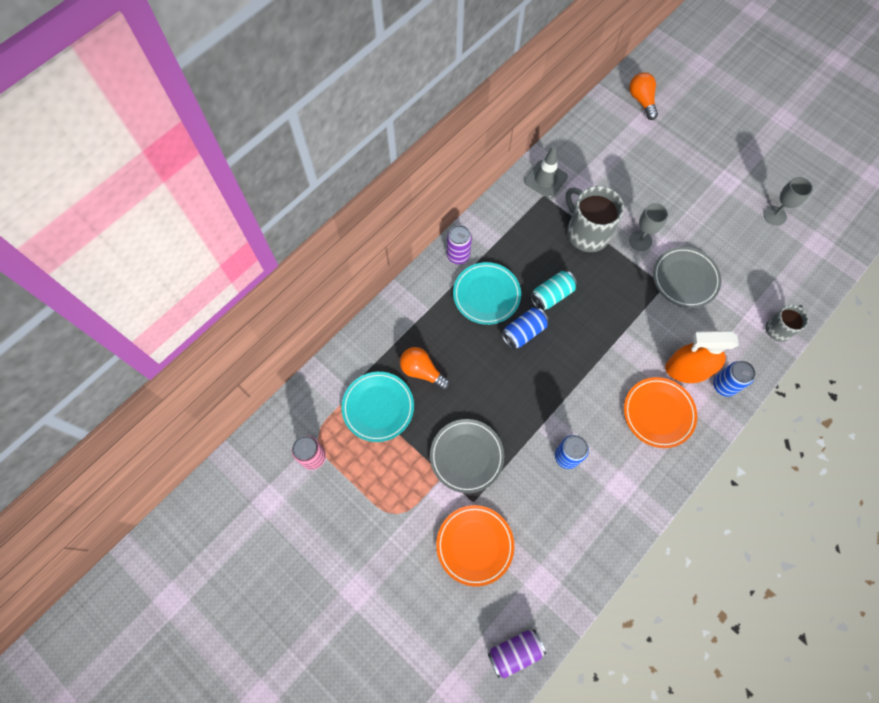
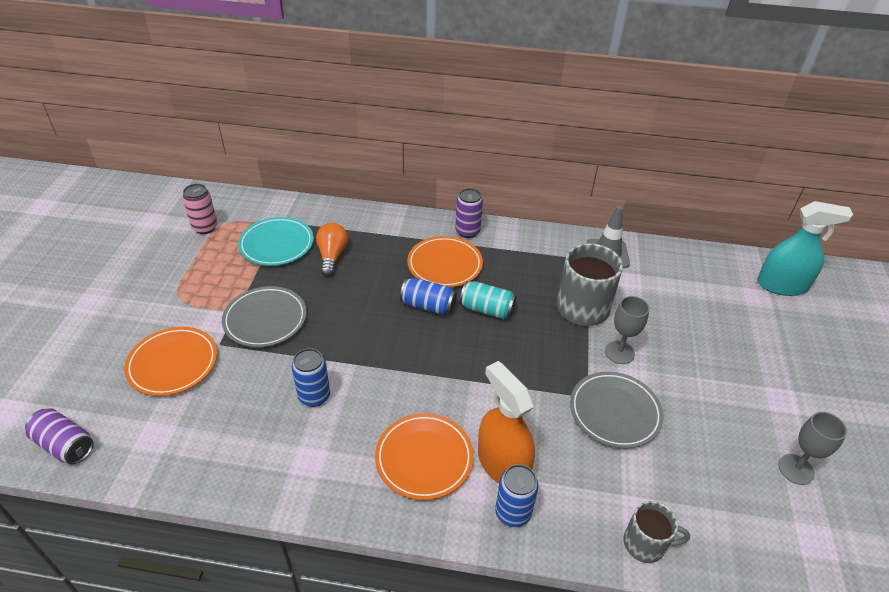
camera: 55 degrees right, 25 degrees down
(486, 295) = (445, 265): turquoise plate -> orange plate
(641, 101) = (782, 285): orange light bulb -> turquoise spray bottle

